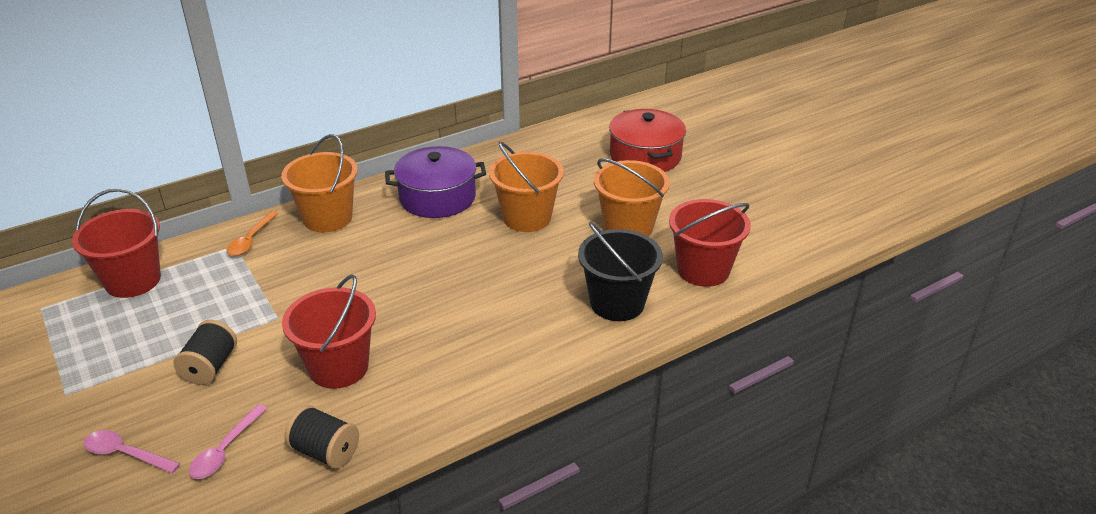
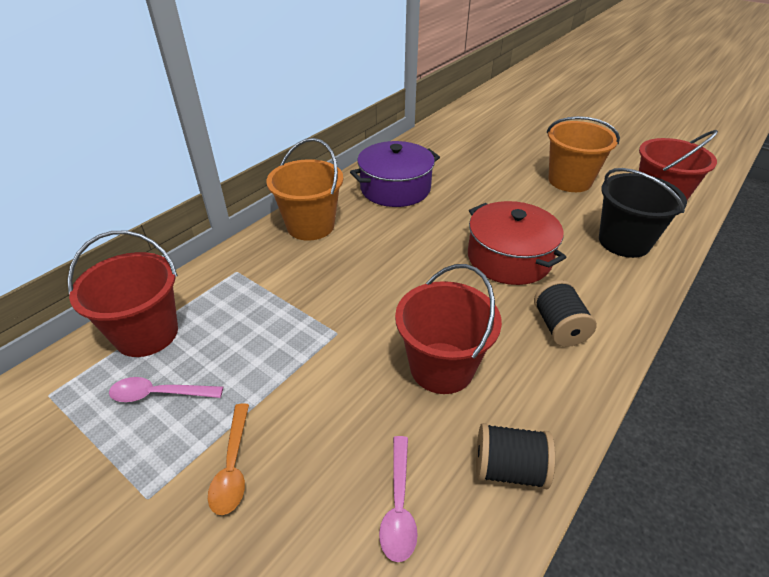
camera: 20 degrees left, 5 degrees up
(125, 454) = (280, 556): pink spoon -> pink spoon (159, 394)
(210, 367) = (305, 408): black spool -> black spool (559, 327)
(251, 240) = (250, 262): orange spoon -> orange spoon (233, 466)
(527, 217) = (484, 189): orange bucket -> none
(645, 156) = (528, 128): red pot -> red pot (509, 258)

